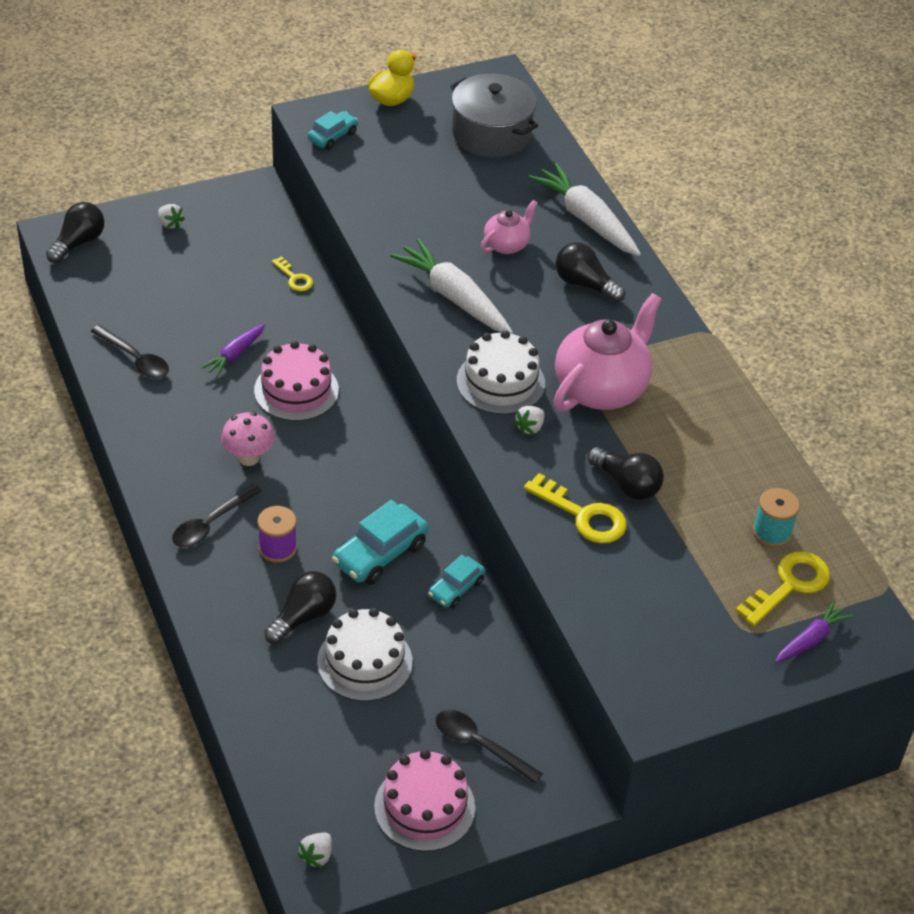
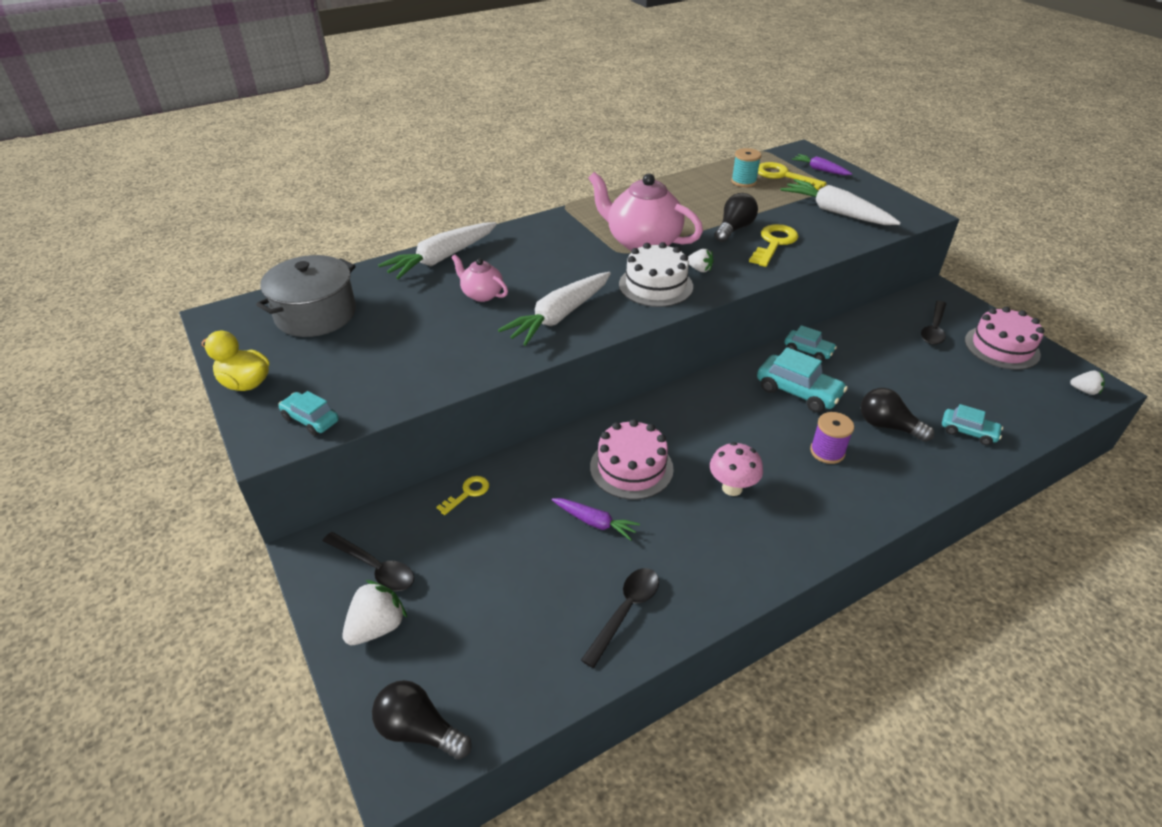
camera: 95 degrees left, 5 degrees down
(170, 224) = (377, 627): white strawberry -> white strawberry, size x1.66
(211, 523) = (824, 501): black spoon -> black spoon (375, 568)
(274, 689) = (968, 432): none -> turquoise car
(365, 662) = (906, 388): white cake -> none
(584, 284) = (525, 255): black light bulb -> none
(665, 611) = (835, 212): none -> white carrot

